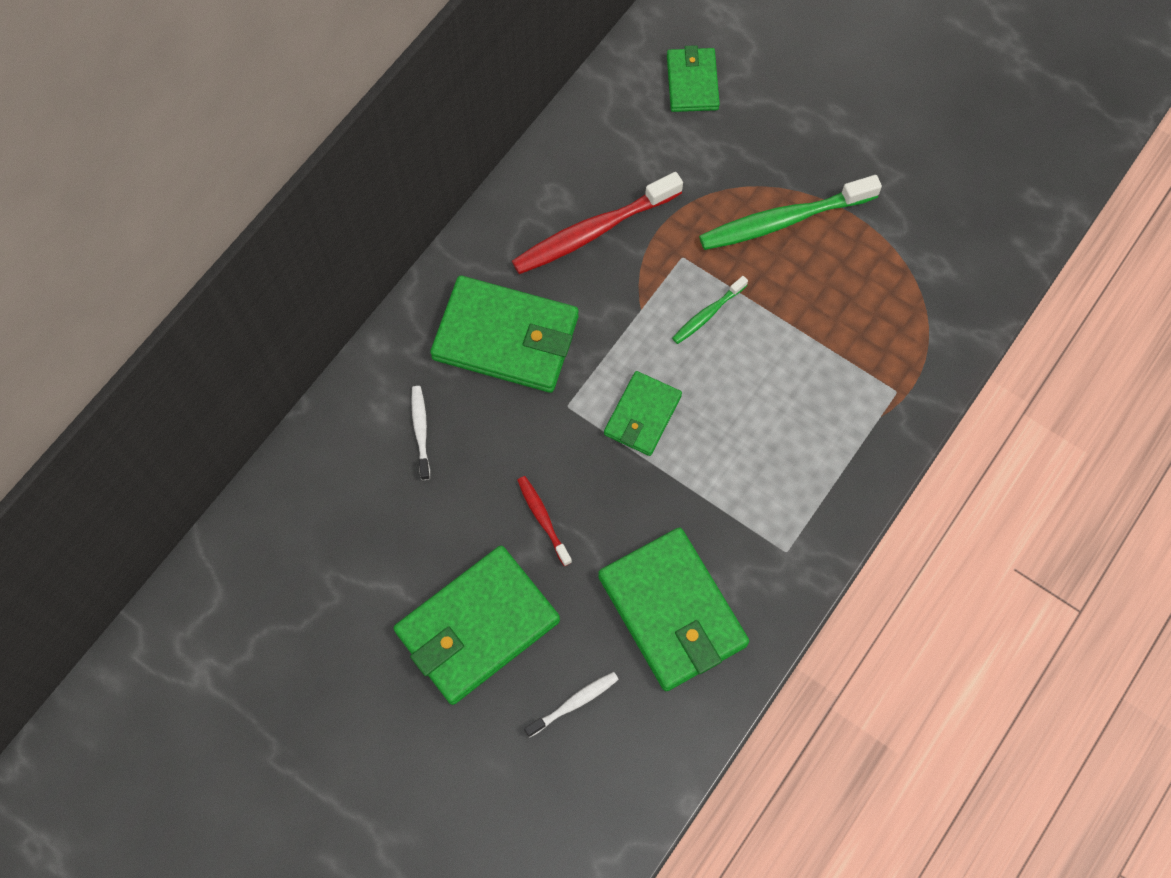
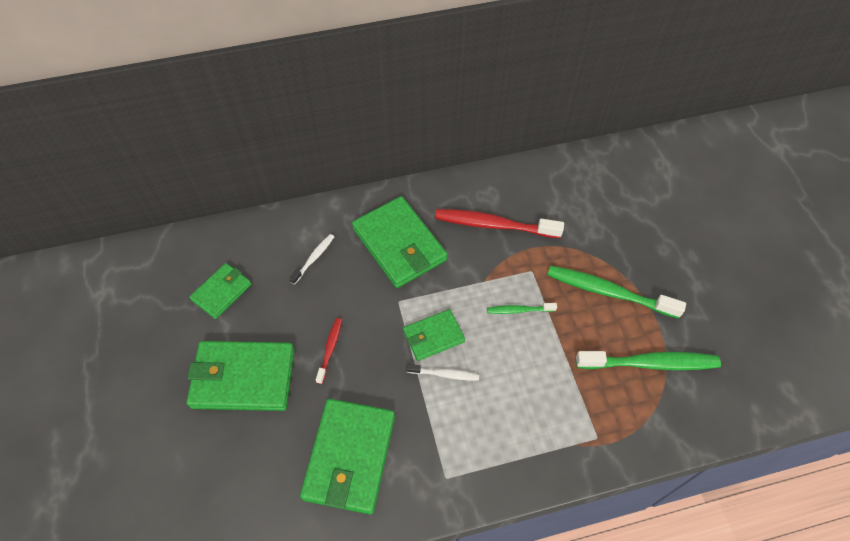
camera: 40 degrees right, 10 degrees down
(574, 703) = (249, 462): white toothbrush -> white toothbrush (444, 374)
(692, 82) = (616, 188): green wallet -> green wallet (222, 292)
(886, 270) = (650, 363): none -> green toothbrush

